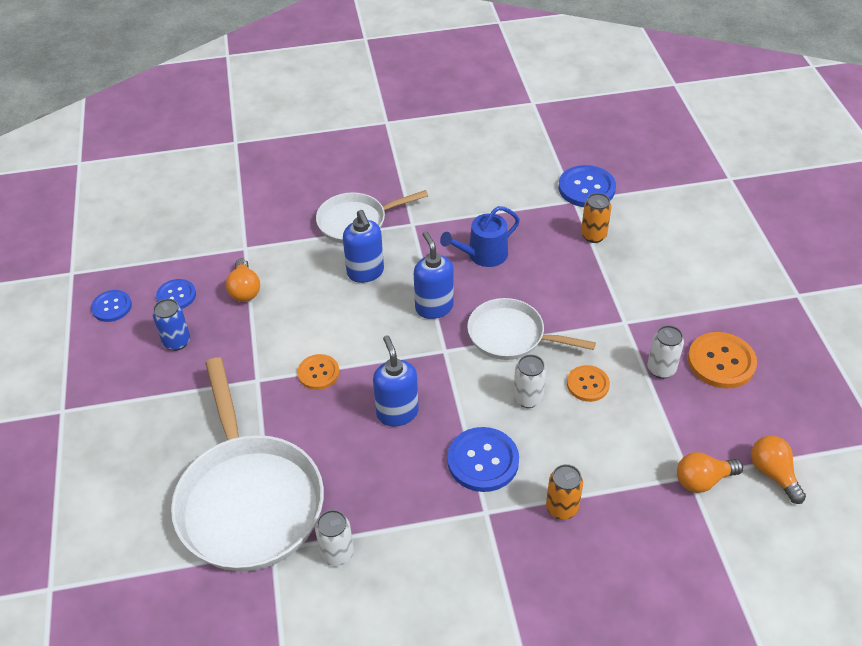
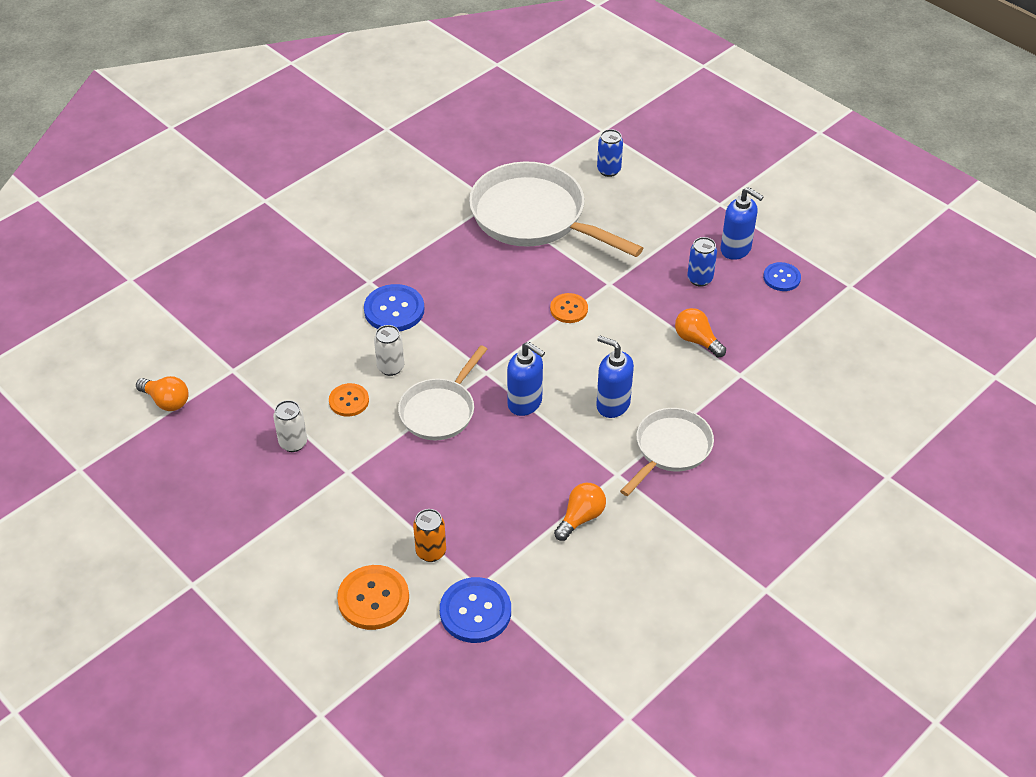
camera: 145 degrees right, 0 degrees up
(110, 520) = (608, 170): none -> blue can
(176, 296) = (744, 309): blue button -> none
(337, 553) = (449, 218): white can -> none
(397, 413) = (483, 311): blue soap dispenser -> blue soap dispenser (736, 249)
(483, 255) = (523, 475): blue watering can -> none
(511, 336) = (440, 410): white pan -> white pan turned 135 degrees clockwise
(561, 508) = (317, 307): orange can -> none
(703, 480) = (220, 372): orange light bulb -> orange light bulb (580, 518)
(721, 362) = (243, 475): orange button -> orange button (373, 599)

